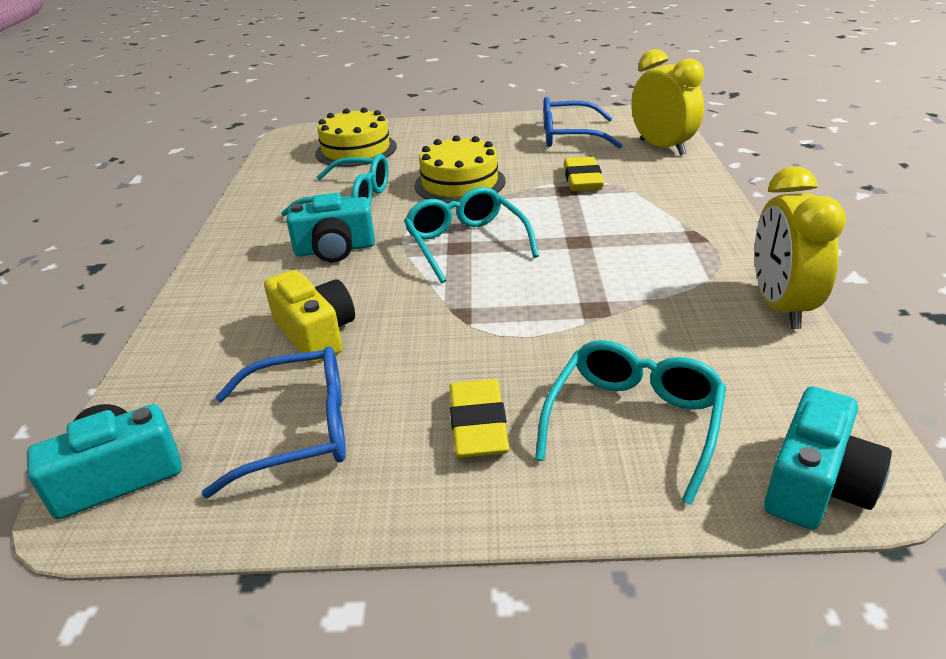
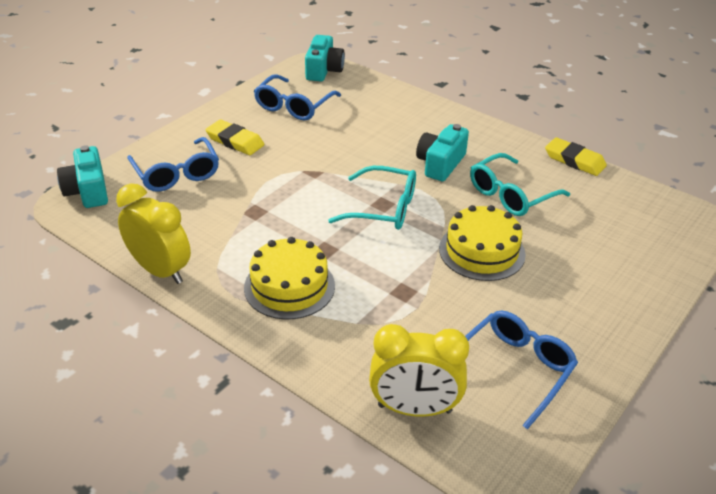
camera: 125 degrees right, 5 degrees up
(315, 334) = (357, 130): yellow camera -> none
(356, 150) = (620, 235): yellow cake -> yellow cake (289, 286)
(582, 179) = (410, 312): yellow eraser -> yellow eraser (574, 160)
(634, 422) = (176, 174): turquoise glasses -> blue glasses

